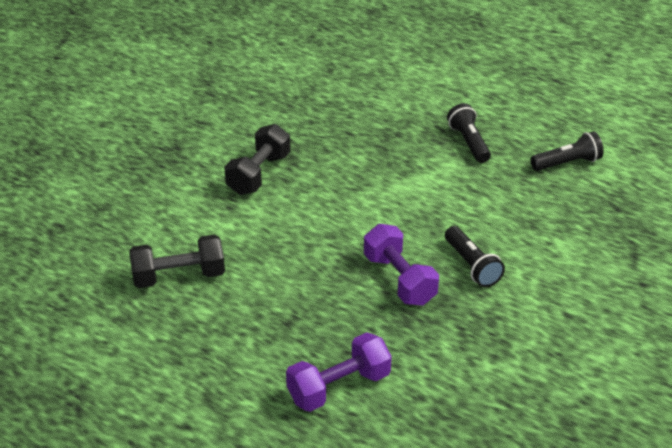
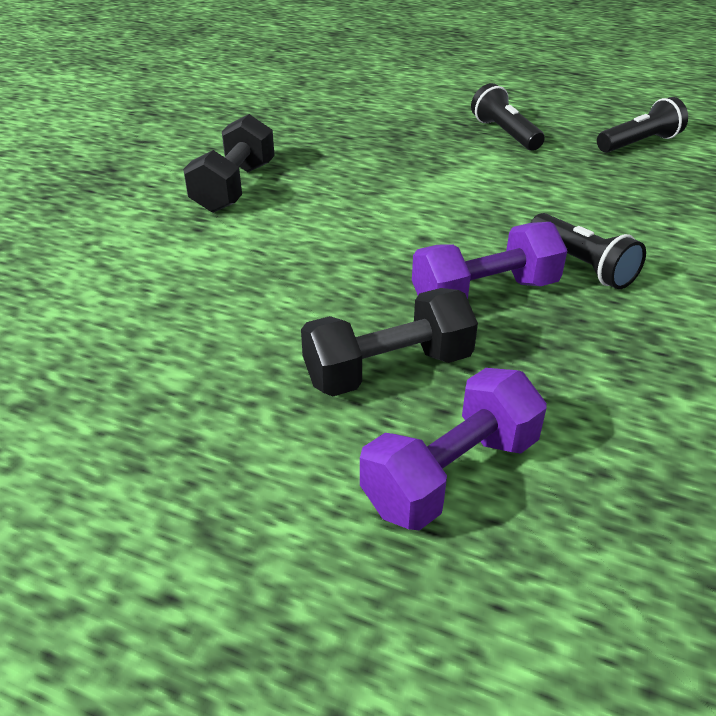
camera: 10 degrees left, 0 degrees up
(179, 276) = (129, 327): black dumbbell -> black dumbbell (388, 369)
(399, 279) = (484, 294): purple dumbbell -> purple dumbbell turned 75 degrees counterclockwise

